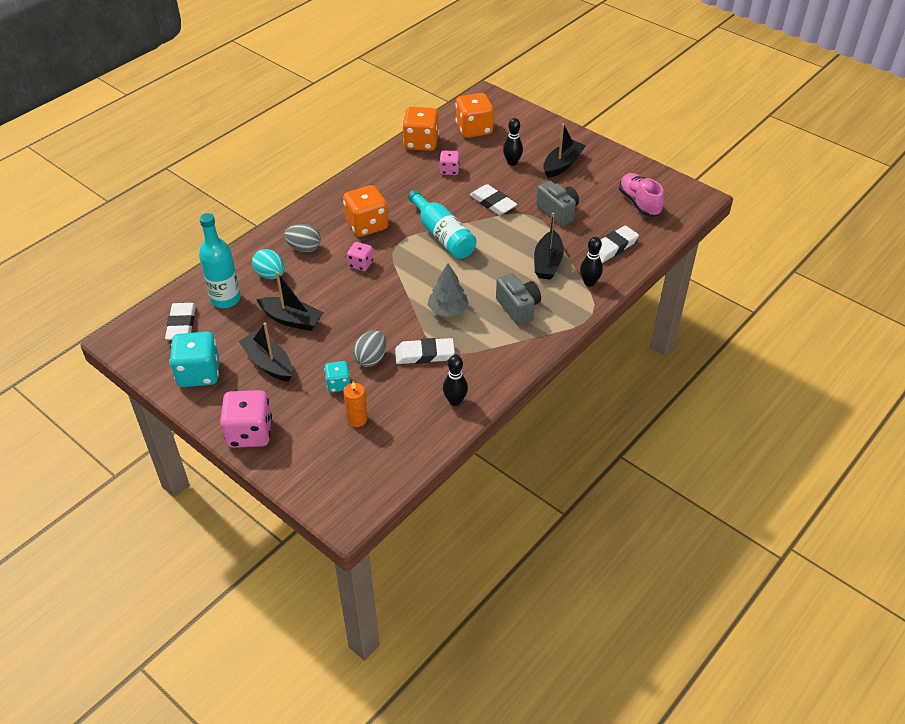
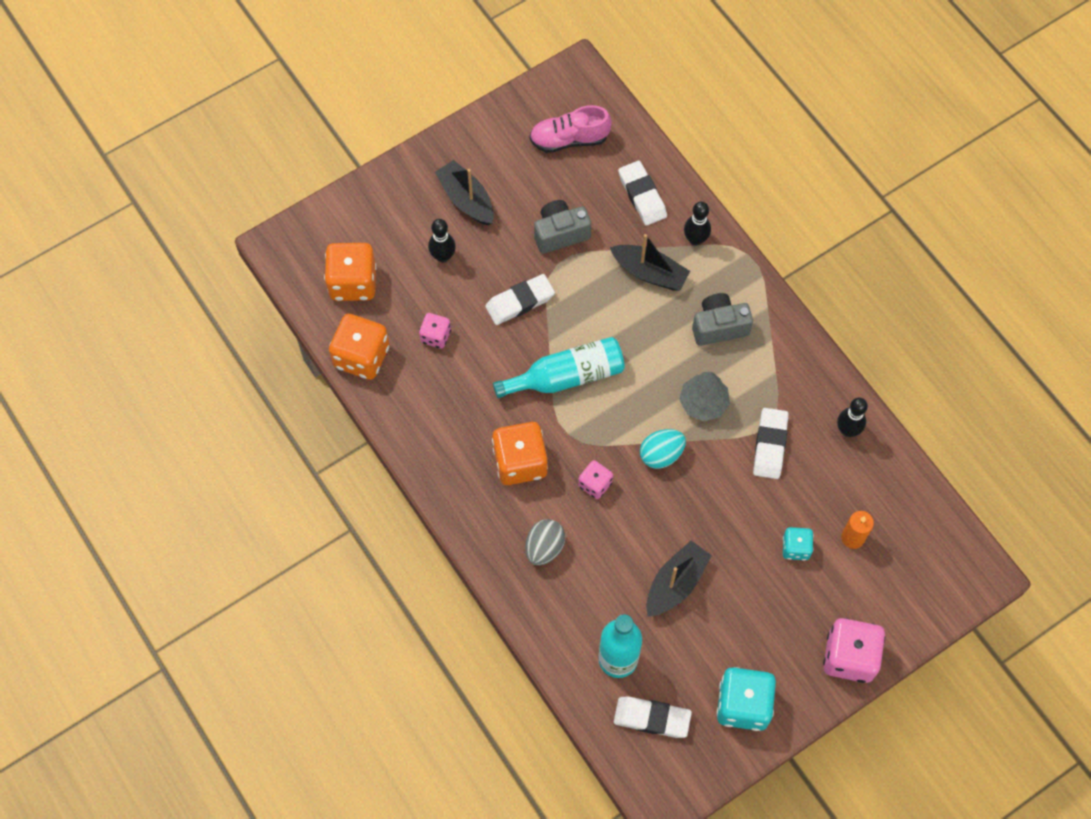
camera: 75 degrees left, 20 degrees up
(268, 363) = (744, 621): black boat -> none
(270, 275) = (586, 597): turquoise egg -> turquoise egg (661, 454)
(371, 359) = (763, 505): grey egg -> none

